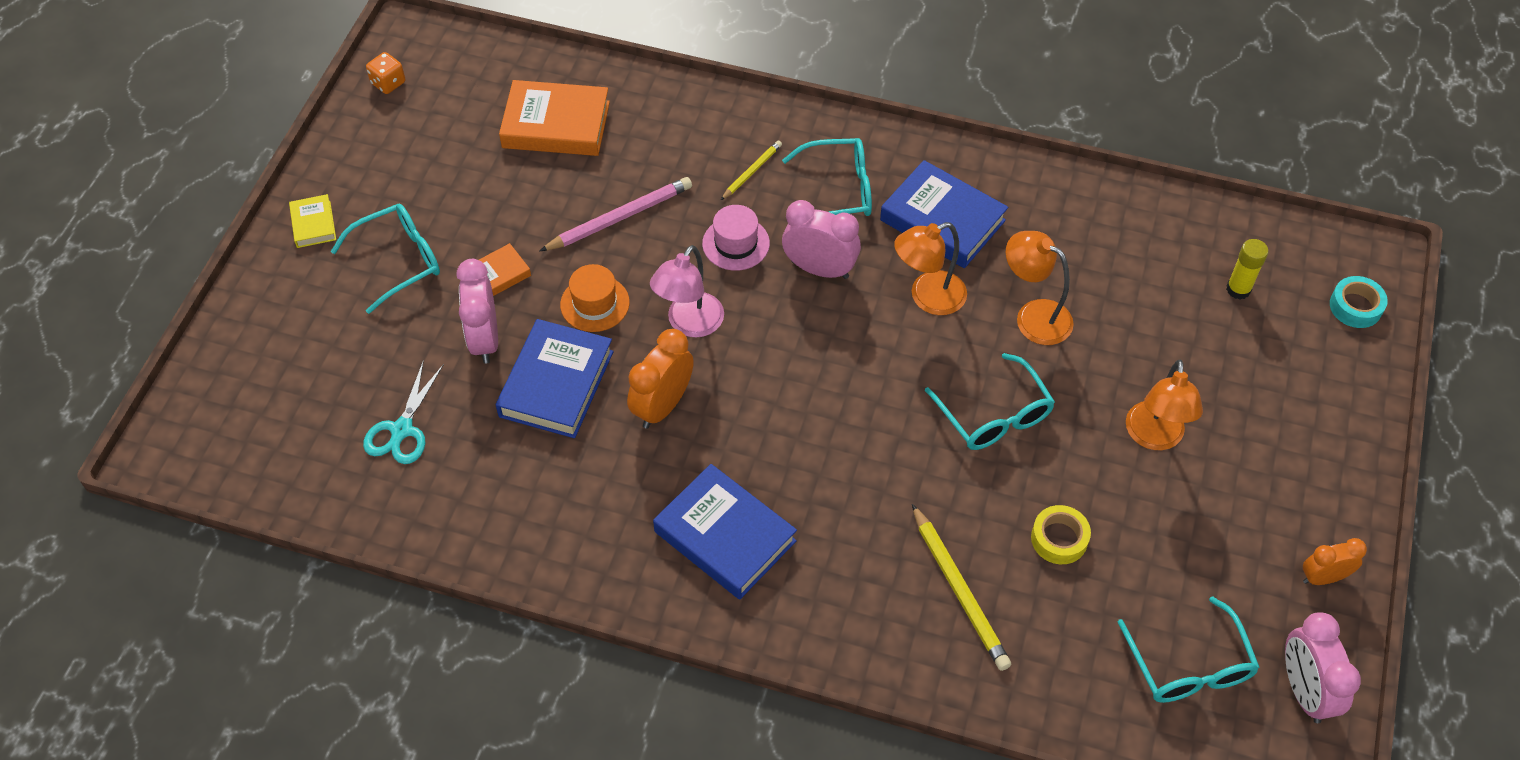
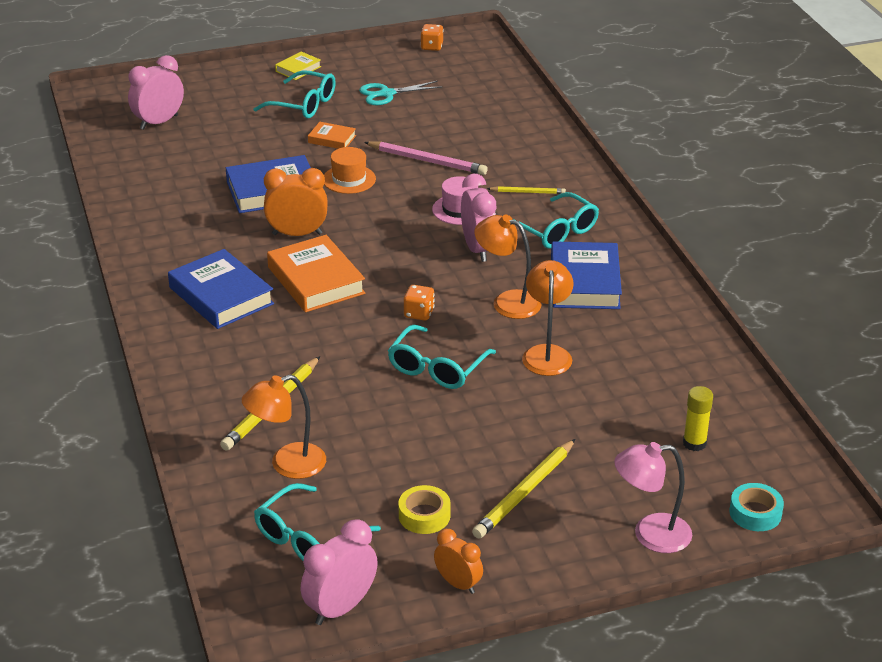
camera: 55 degrees right, 20 degrees down
(402, 430) = (184, 155): turquoise scissors -> turquoise scissors (387, 94)
(485, 339) = (278, 154): pink clock -> pink clock (159, 122)
(556, 125) = (473, 110): orange book -> orange book (316, 280)
(689, 324) = (373, 218): pink lamp -> pink lamp (650, 534)
(725, 536) = (221, 296): blue book -> blue book turned 45 degrees counterclockwise
(892, 379) = (419, 313): none -> orange dice
(1059, 539) = (360, 436): yellow tape -> yellow tape (424, 515)
(1154, 437) = (500, 450): orange lamp -> orange lamp (287, 465)
(1227, 453) = (525, 492): none -> yellow pencil

